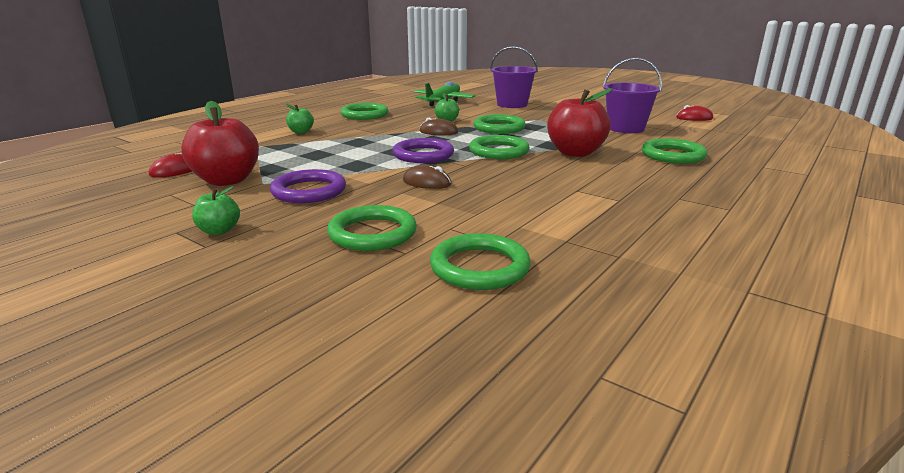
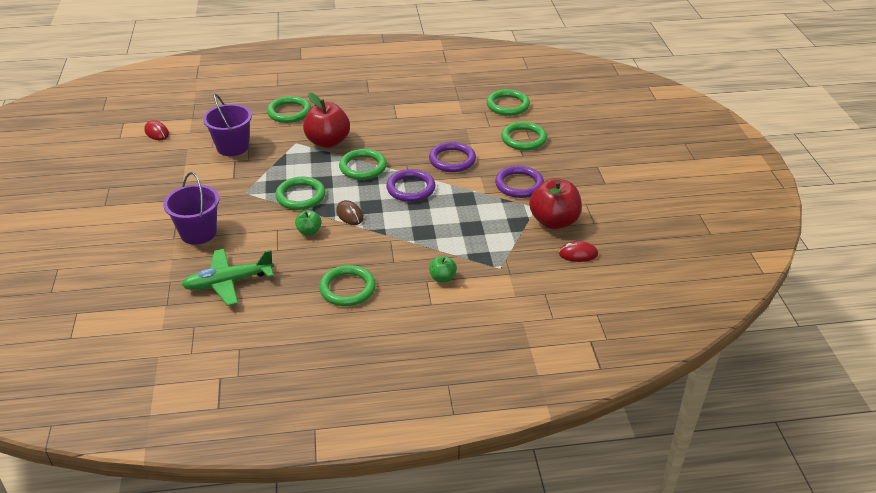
camera: 135 degrees left, 15 degrees up
(219, 230) = (586, 174): green apple -> none
(426, 182) = (452, 160): brown mouse -> purple ring

